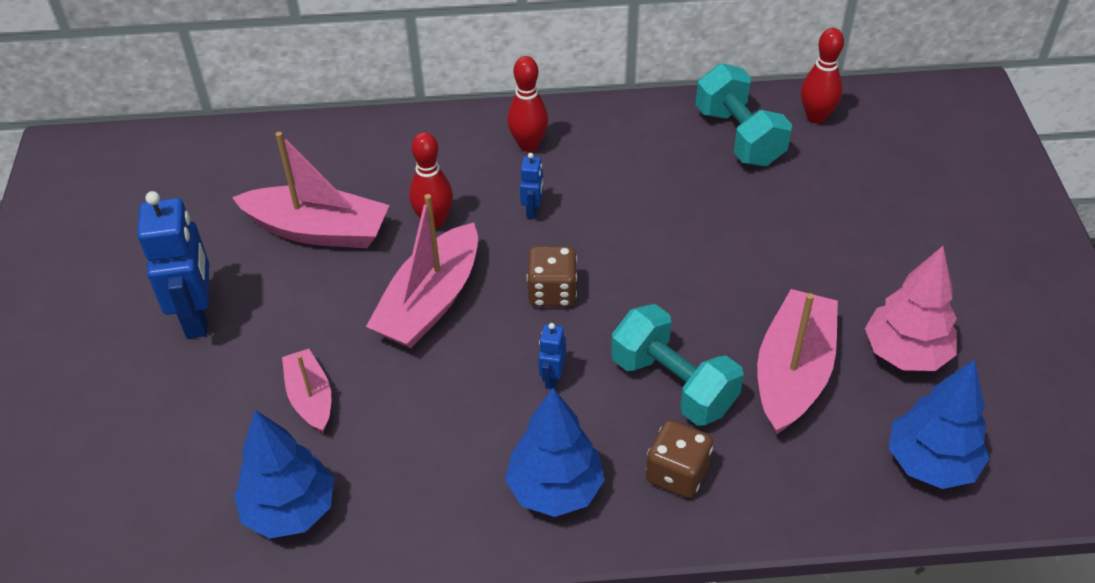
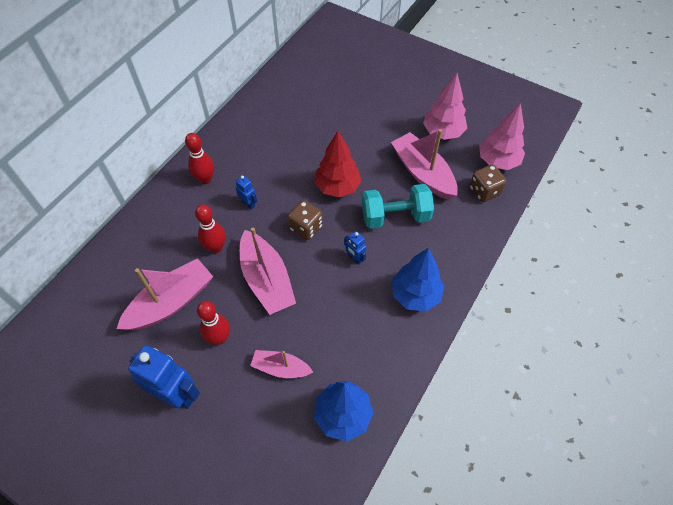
camera: 55 degrees left, 10 degrees up
(657, 286) = (337, 187): none -> red tree
(677, 473) = (441, 245): brown dice -> brown dice (484, 191)
(739, 136) = (281, 103): turquoise dumbbell -> none
(816, 117) = (296, 72): red bowling pin -> red bowling pin (219, 338)
(931, 463) = (498, 161): blue tree -> pink tree

